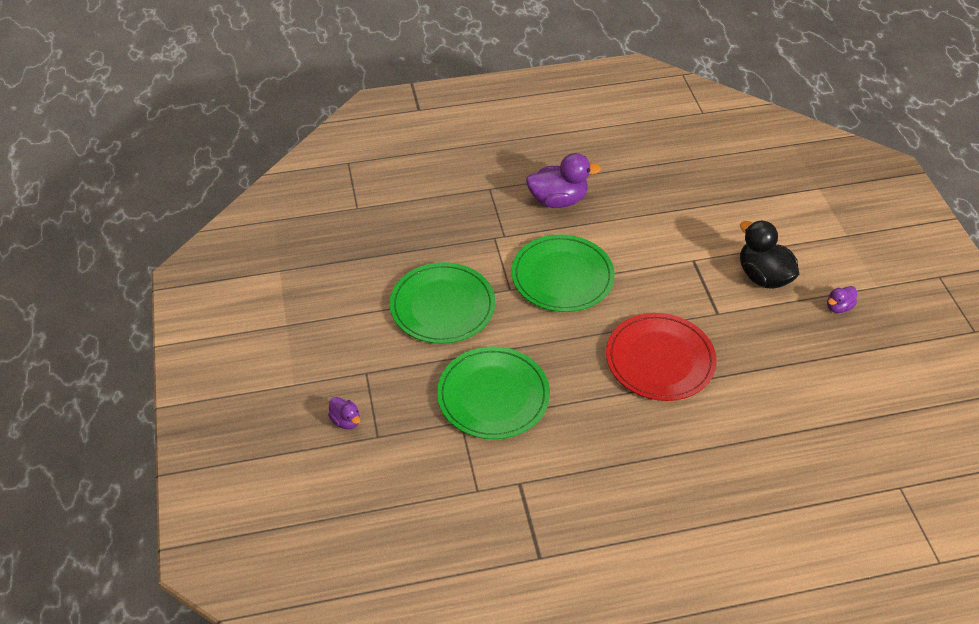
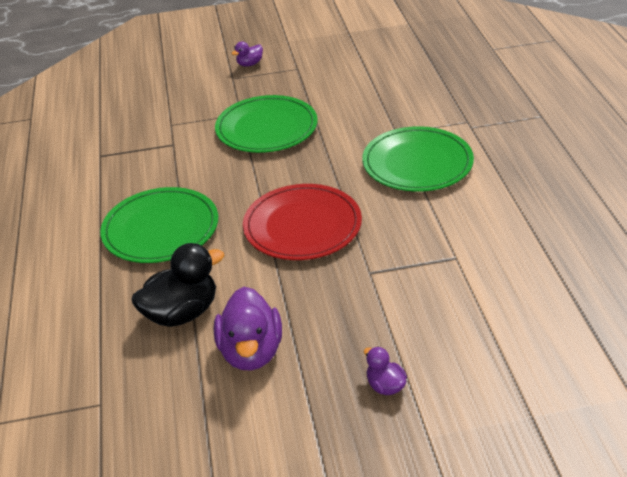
camera: 95 degrees right, 10 degrees down
(442, 306) = (372, 98): green plate -> green plate (161, 229)
(558, 200) = (535, 159): purple duck -> purple duck (251, 352)
(763, 276) = (435, 317): black duck -> black duck (182, 313)

